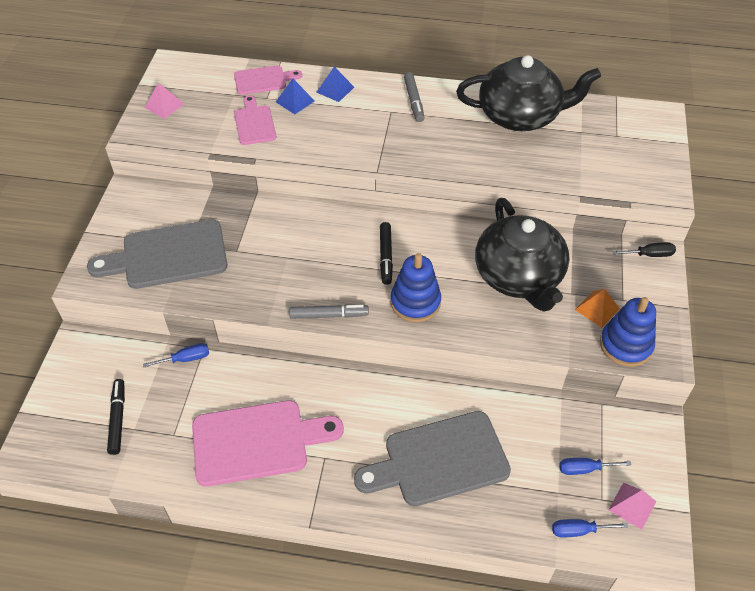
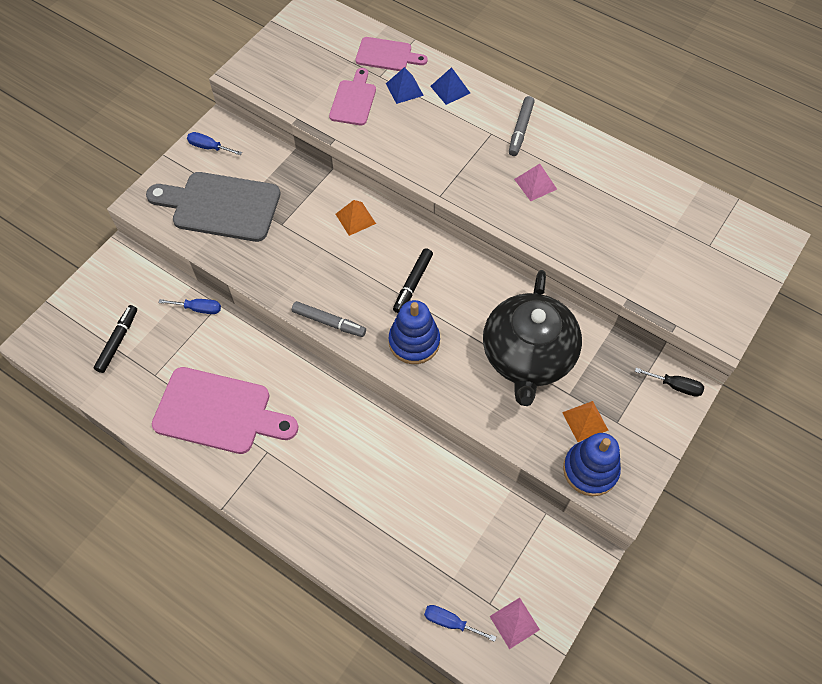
camera: 25 degrees right, 10 degrees up
(164, 105) = (282, 52): pink pyramid -> pink pyramid (535, 184)
(302, 223) = (355, 218): none -> orange pyramid
(439, 460) = (364, 499): grey cutting board -> none
(520, 115) = (620, 185): black teapot -> none
(584, 469) = (490, 568): blue screwdriver -> blue screwdriver (209, 147)

